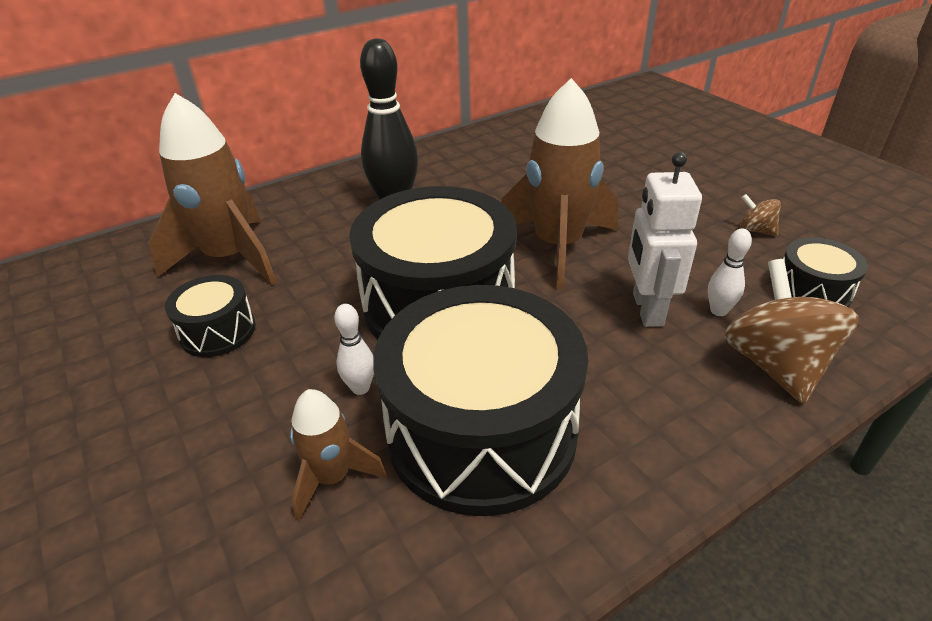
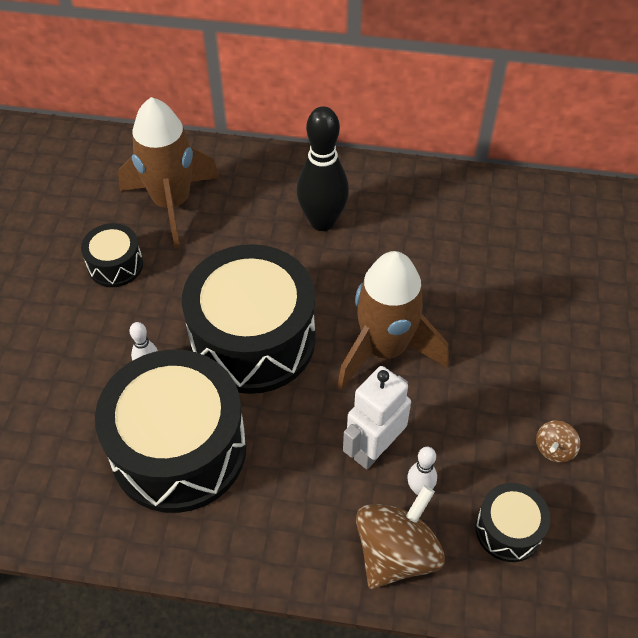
camera: 40 degrees right, 15 degrees up
(333, 477) = (85, 414): brown rocket -> none
(755, 230) = (554, 449): brown spinning top -> brown spinning top turned 135 degrees counterclockwise

